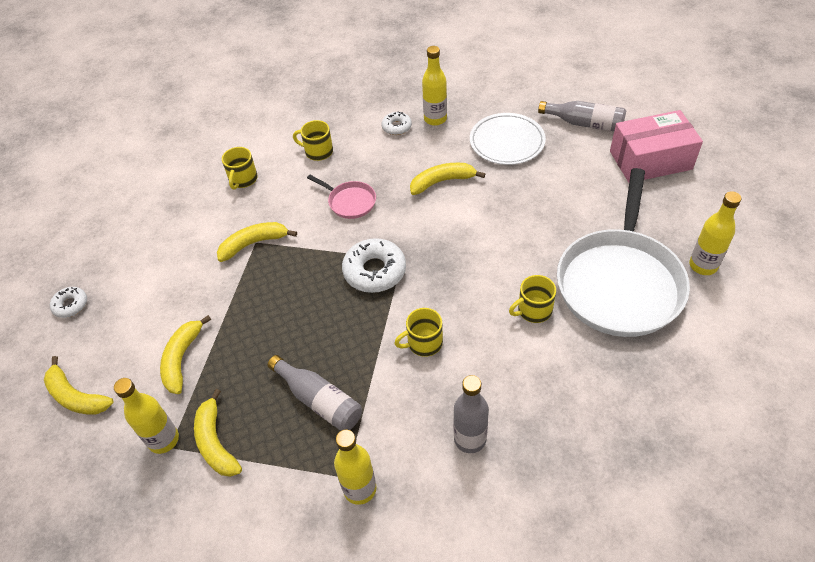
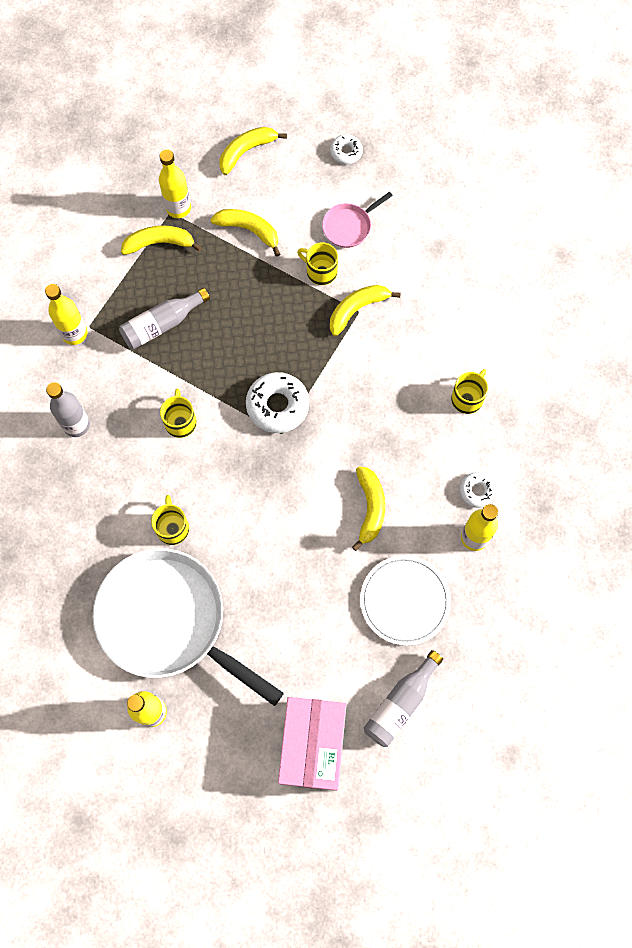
camera: 105 degrees right, 20 degrees up
(243, 179) = (452, 316): yellow mug -> yellow mug (320, 271)
(254, 244) = (357, 309): yellow banana -> yellow banana turned 120 degrees counterclockwise
(350, 202) = (378, 409): pink pan -> pink pan (349, 226)

